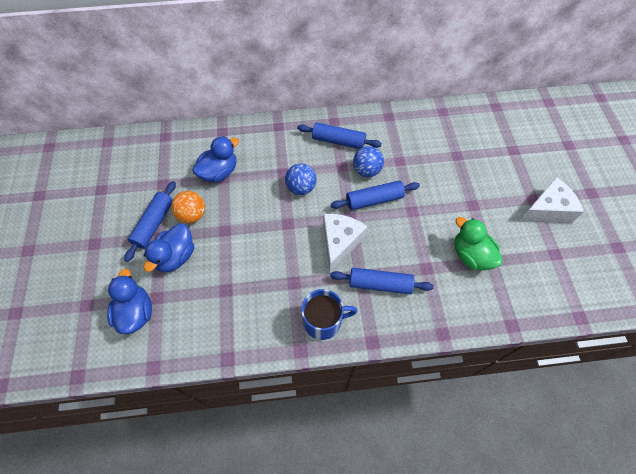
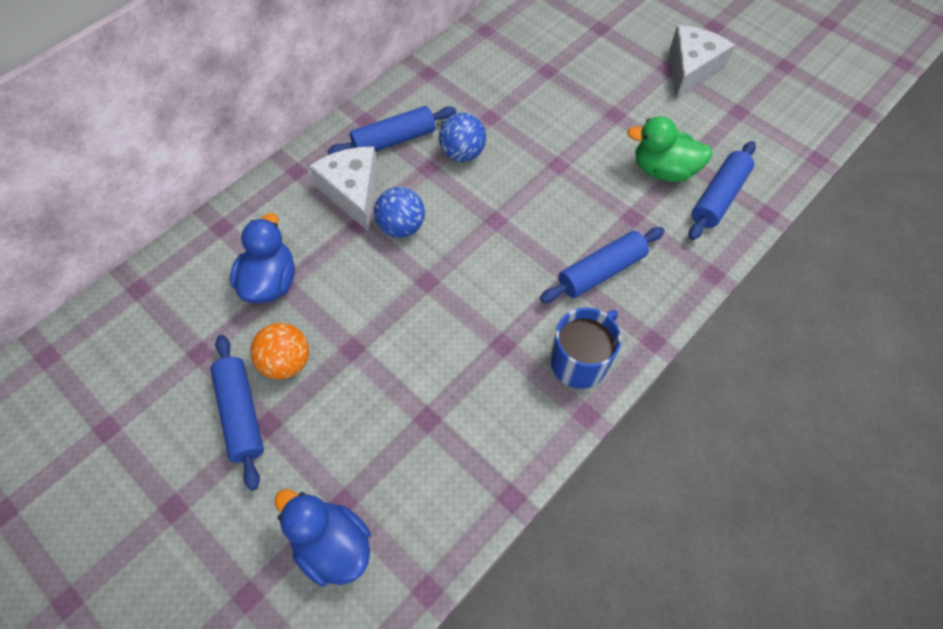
camera: 40 degrees left, 0 degrees up
(176, 256) = (317, 431): blue duck -> none
(339, 242) = (511, 258): white cheese -> white cheese (353, 192)
(374, 200) = (504, 181): blue rolling pin -> blue rolling pin (719, 197)

